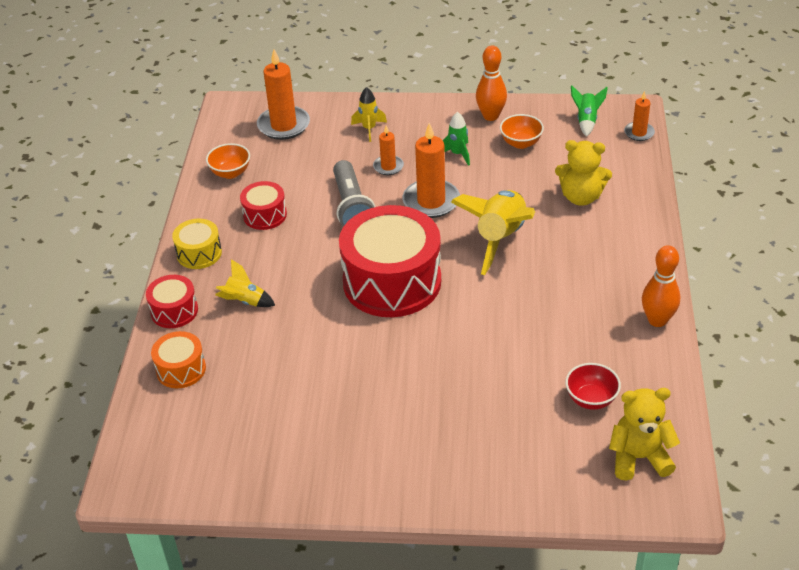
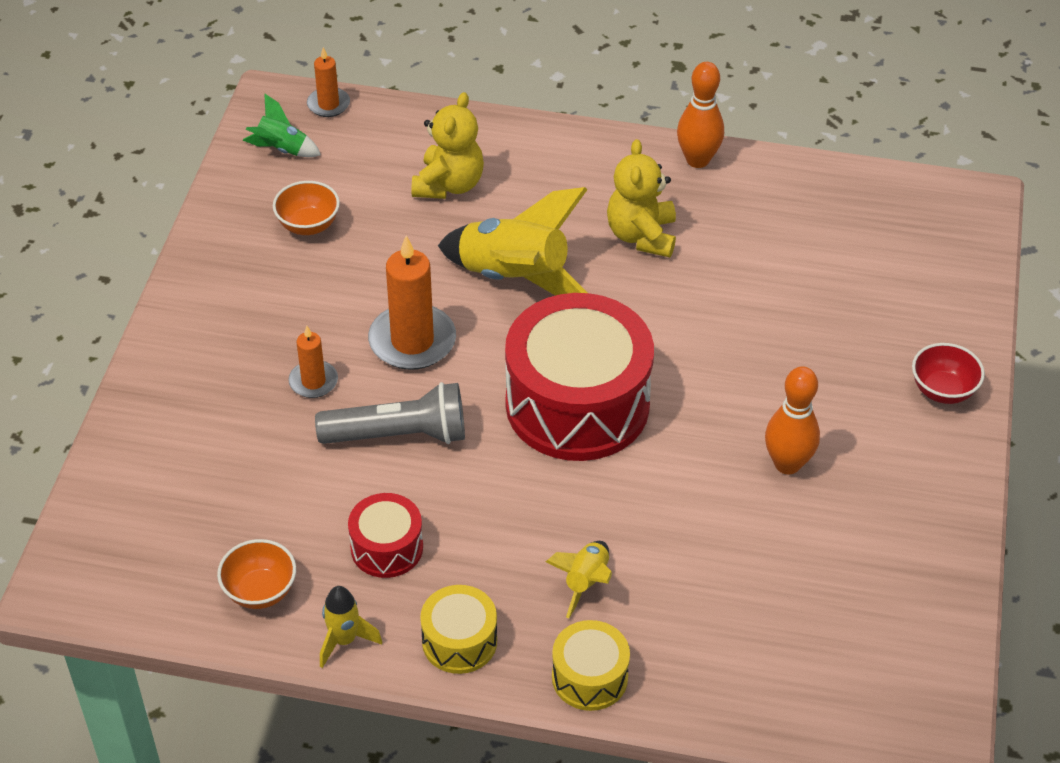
camera: 85 degrees left, 5 degrees up
(174, 311) = (589, 677): red drum -> yellow drum
(181, 369) = (718, 669): orange drum -> none
(283, 125) = (152, 509): orange candle -> none
(369, 129) = (207, 396): yellow rocket -> yellow rocket (344, 640)
(457, 154) = (310, 297): green rocket -> none
(491, 116) = (230, 248): orange bowling pin -> orange bowling pin (787, 464)
(591, 399) = (820, 240): red bowl -> red bowl (942, 390)
(639, 458) = (911, 217): yellow teddy bear -> yellow teddy bear (641, 236)

